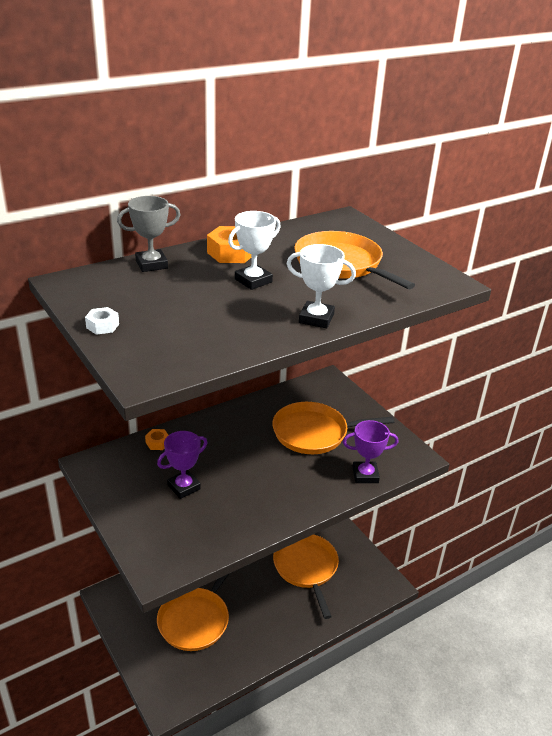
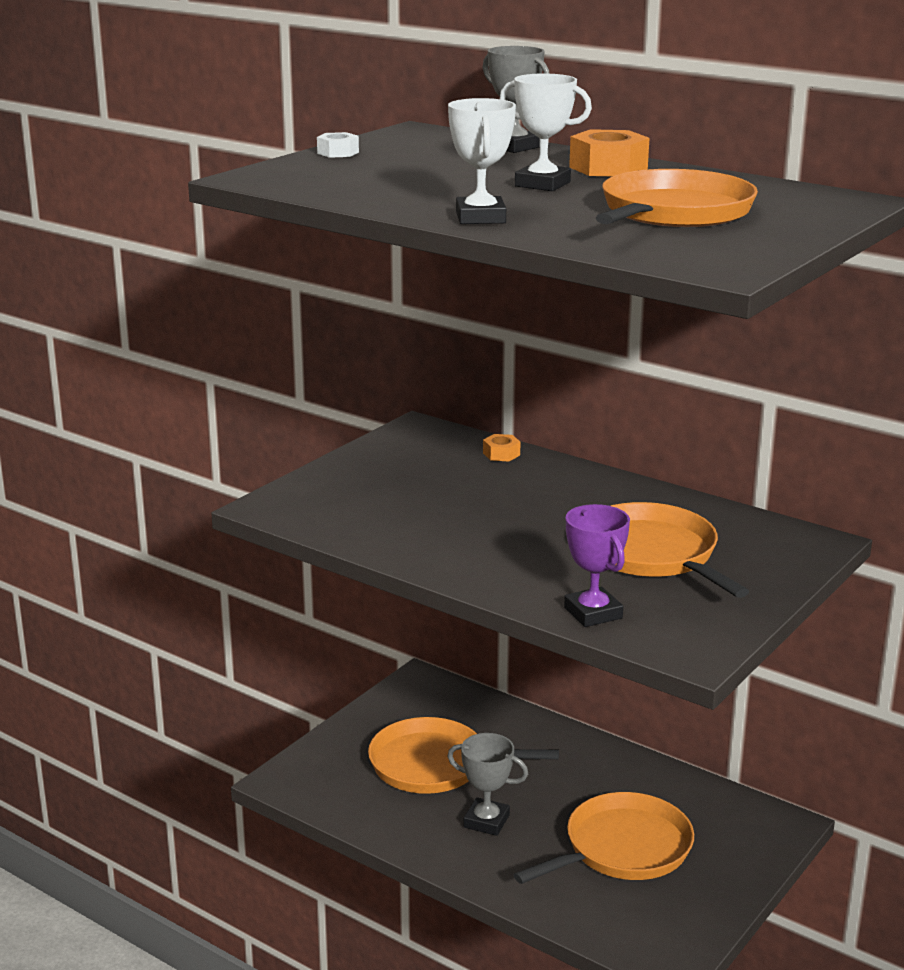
camera: 70 degrees right, 10 degrees down
(184, 487) = (430, 489): purple trophy -> none
(258, 615) = (486, 821): none -> grey trophy

